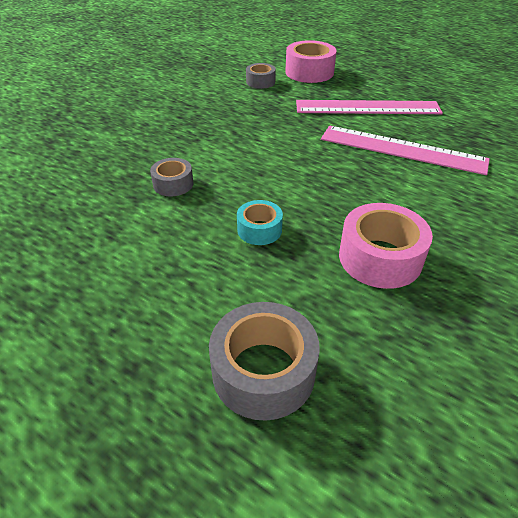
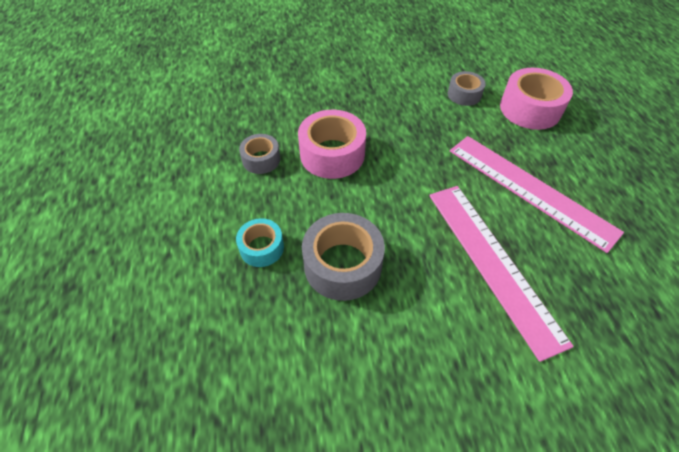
camera: 45 degrees right, 10 degrees up
(263, 371) = (118, 361): grey tape -> grey tape (342, 265)
(380, 258) = (308, 352): pink tape -> pink tape (332, 154)

